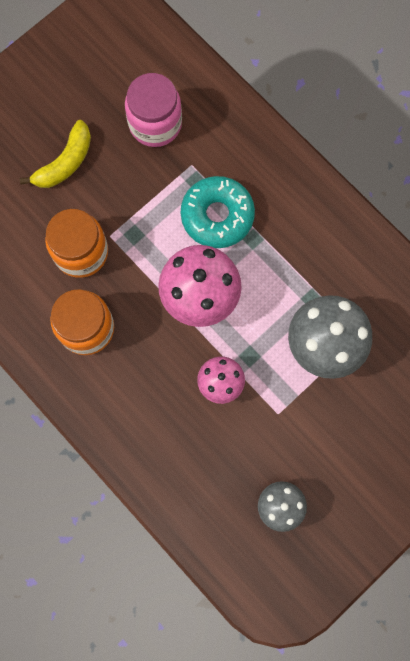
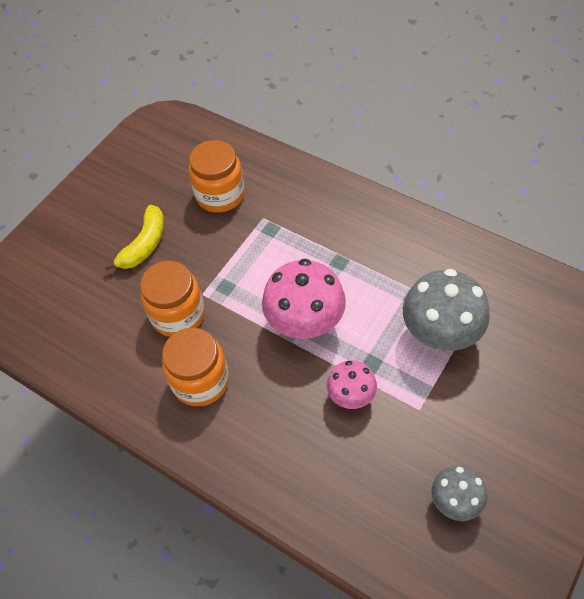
camera: 10 degrees left, 20 degrees down
(155, 124) = (220, 195): pink jar -> orange jar
(217, 216) = (299, 252): turquoise donut -> none

